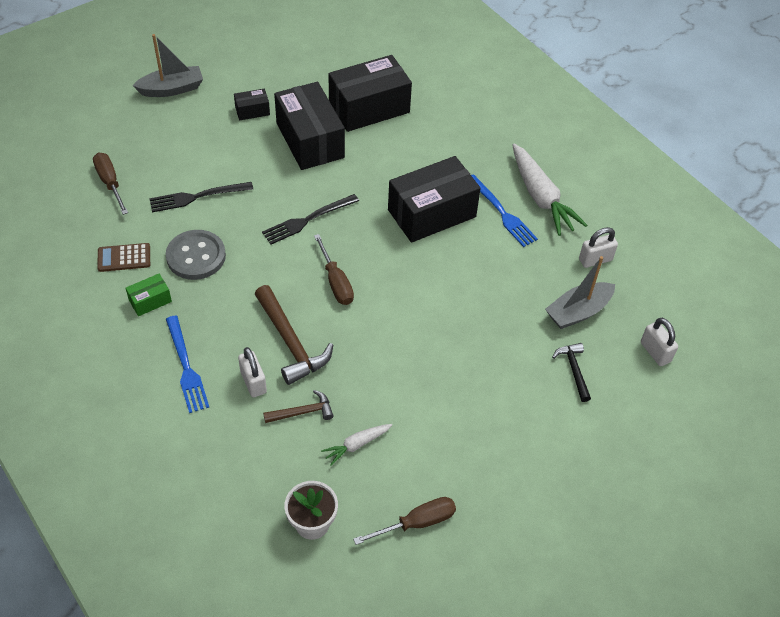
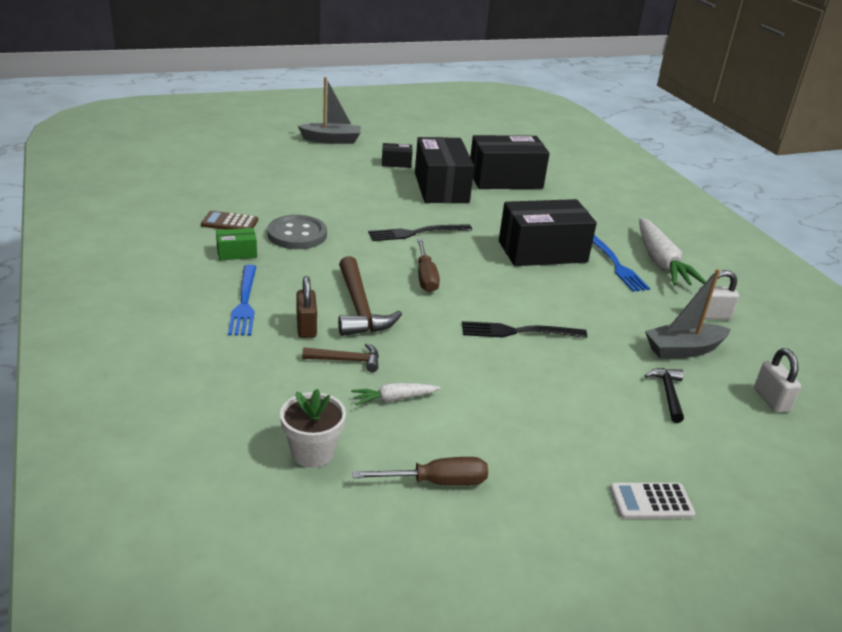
camera: 15 degrees right, 20 degrees down
(110, 183) = (246, 179): brown screwdriver -> none
(197, 197) = (319, 200): black fork -> black fork (518, 332)
(253, 382) = (306, 327): white padlock -> brown padlock
(579, 491) = (651, 501): none -> white calculator

